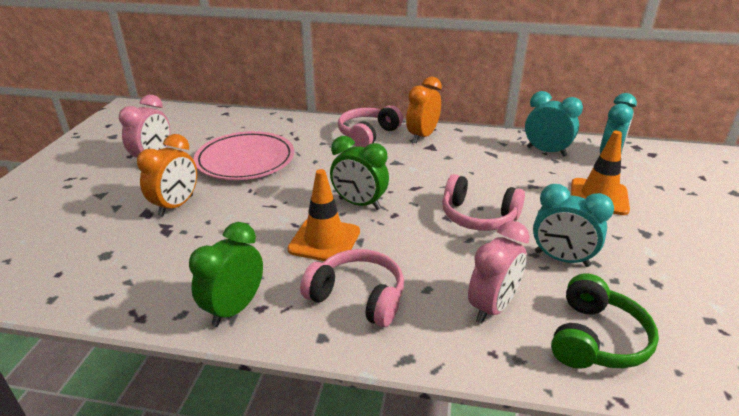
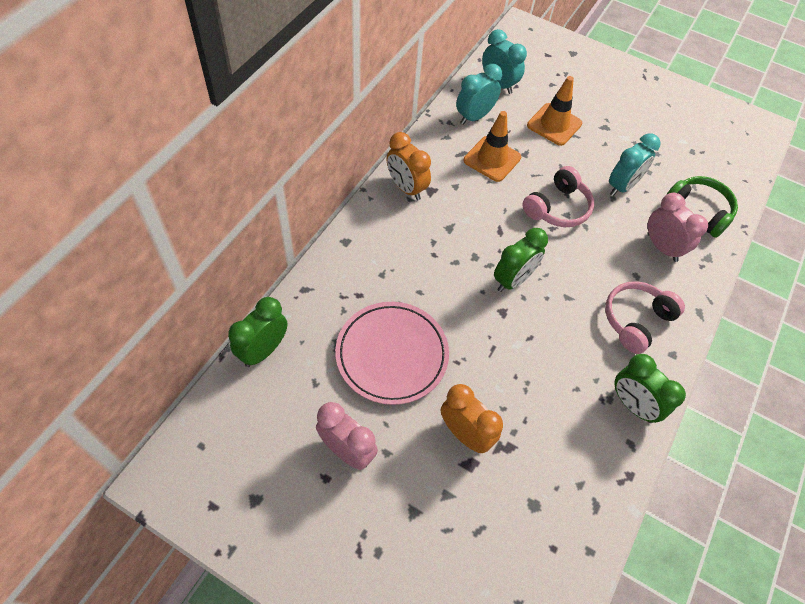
camera: 75 degrees left, 25 degrees up
(230, 116) = (263, 350): none -> green clock
(324, 240) = (561, 322): orange traffic cone -> orange traffic cone (492, 159)
(368, 134) = (381, 230): pink headphones -> none

